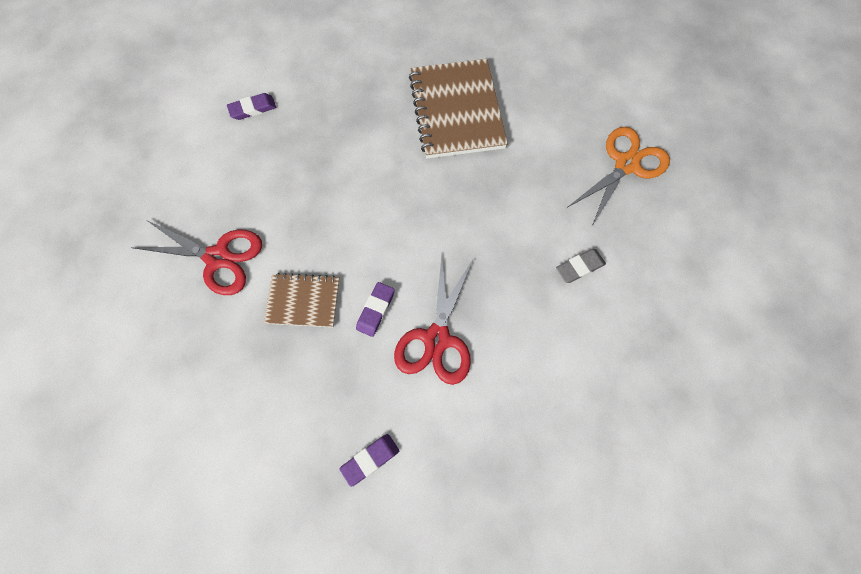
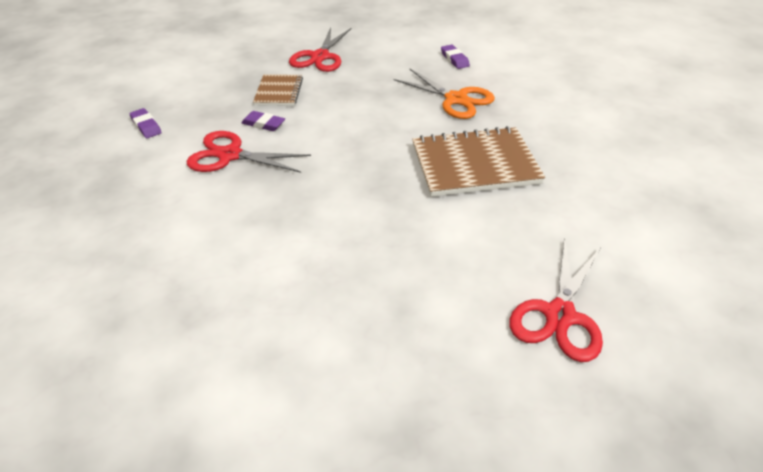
camera: 90 degrees right, 25 degrees down
(579, 267) = (282, 249): grey eraser -> none
(626, 164) = (418, 302): orange scissors -> orange scissors (456, 99)
(627, 80) = (559, 315): none -> red scissors

